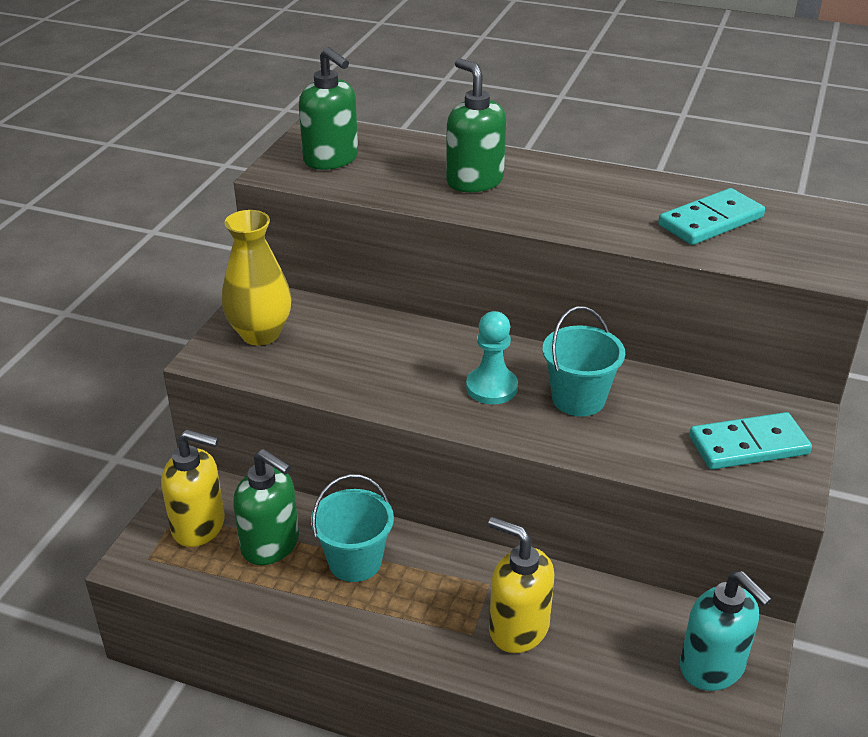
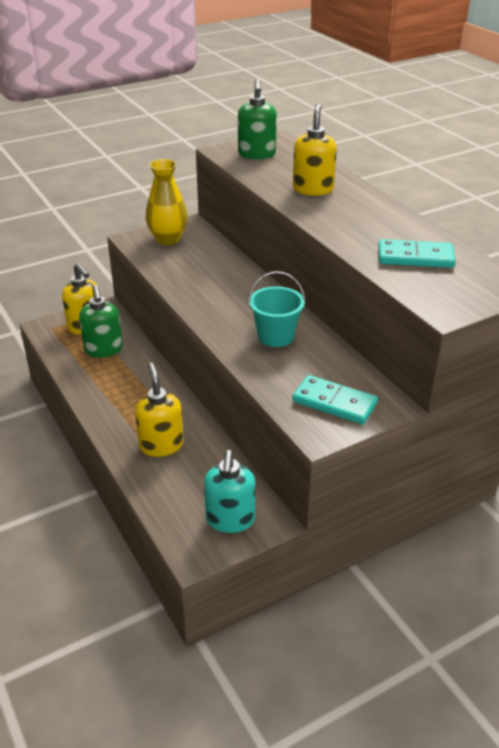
camera: 40 degrees right, 0 degrees up
(355, 561) = (129, 376): turquoise bucket -> none
(474, 181) = (313, 189): green soap dispenser -> yellow soap dispenser
(491, 387) = (239, 310): turquoise pawn -> none

